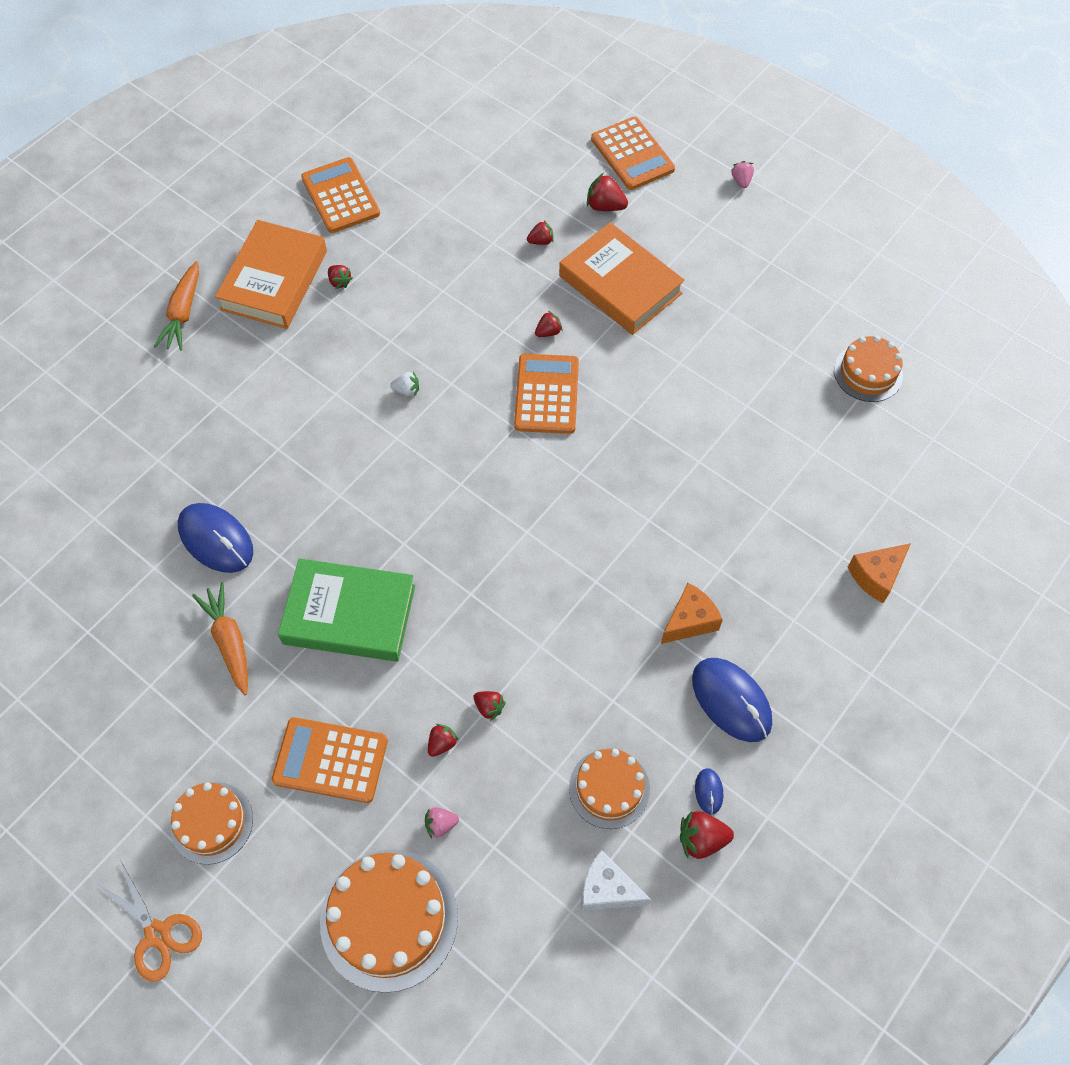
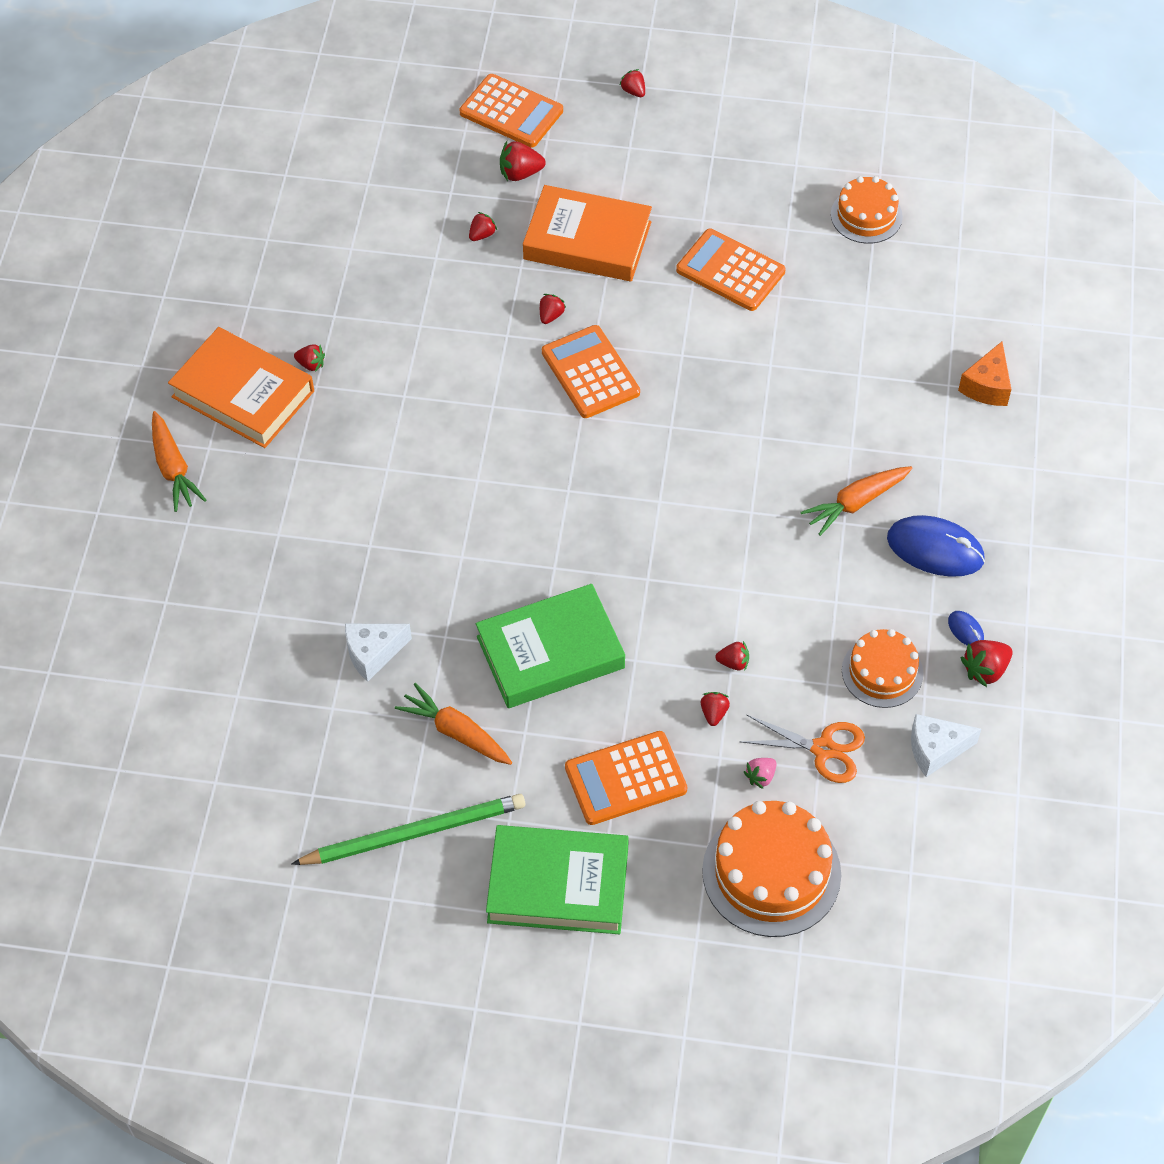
camera: 30 degrees left, 5 degrees down
(137, 709) = (415, 833): none -> green pencil
(158, 934) = (580, 995): orange scissors -> orange scissors (823, 749)
(212, 822) = (558, 885): orange cake -> green book
(216, 539) = (373, 653): blue mouse -> white cheese
(274, 280) = (243, 394): orange book -> orange book turned 45 degrees counterclockwise
(340, 196) = (248, 282): orange calculator -> orange calculator (730, 271)
(407, 390) = (455, 432): white strawberry -> none
(689, 621) = (855, 503): orange cheese -> orange carrot
(741, 181) = (633, 91): pink strawberry -> red strawberry

